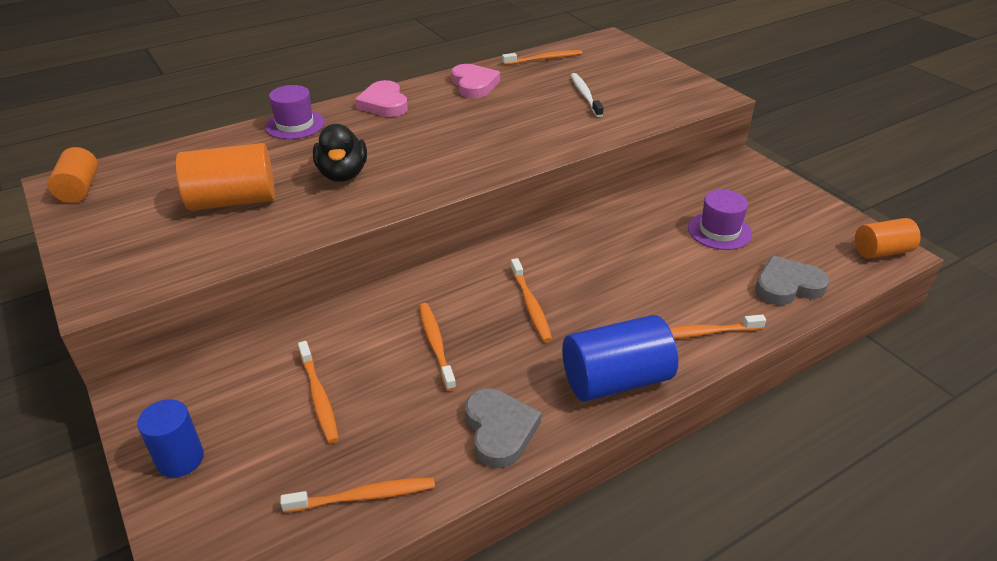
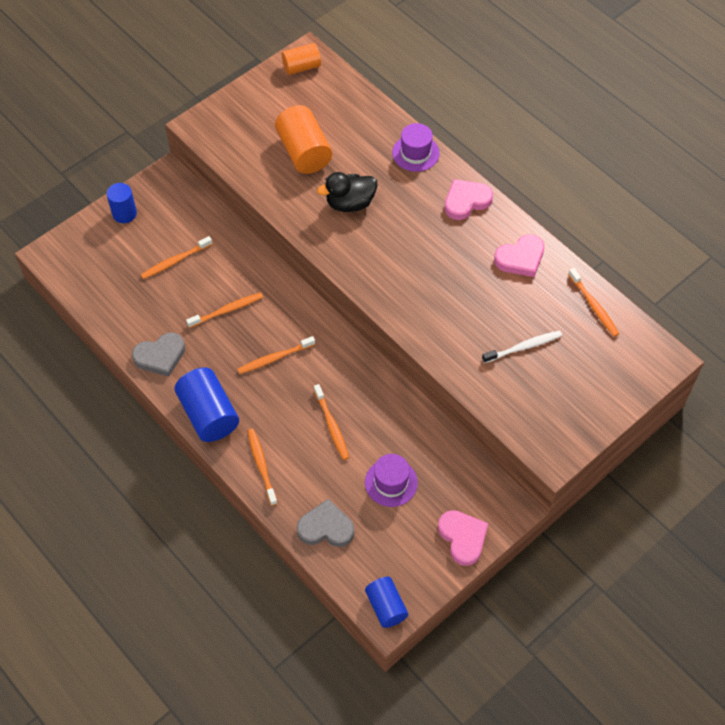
camera: 80 degrees right, 20 degrees up
(364, 496) = (108, 301): orange toothbrush -> orange toothbrush (332, 426)
(782, 193) = (463, 538): none -> pink heart
(787, 285) = (326, 527): grey heart -> grey heart turned 60 degrees counterclockwise
(881, 251) = (386, 607): orange cylinder -> blue cylinder

